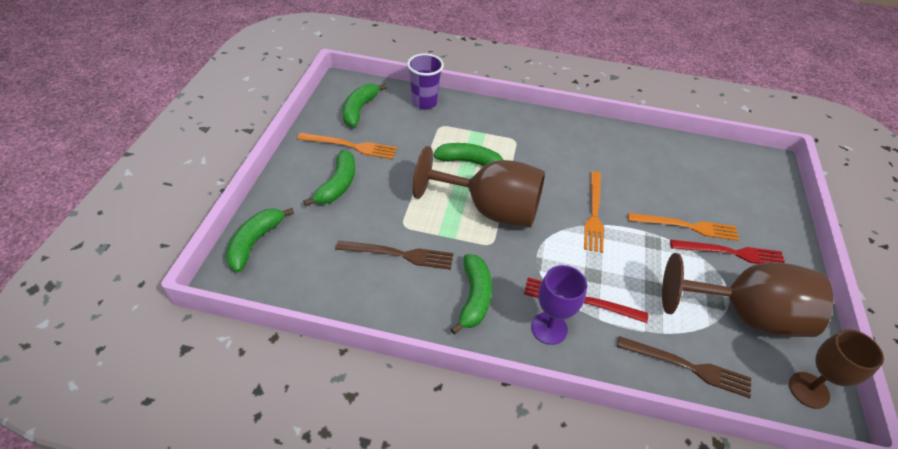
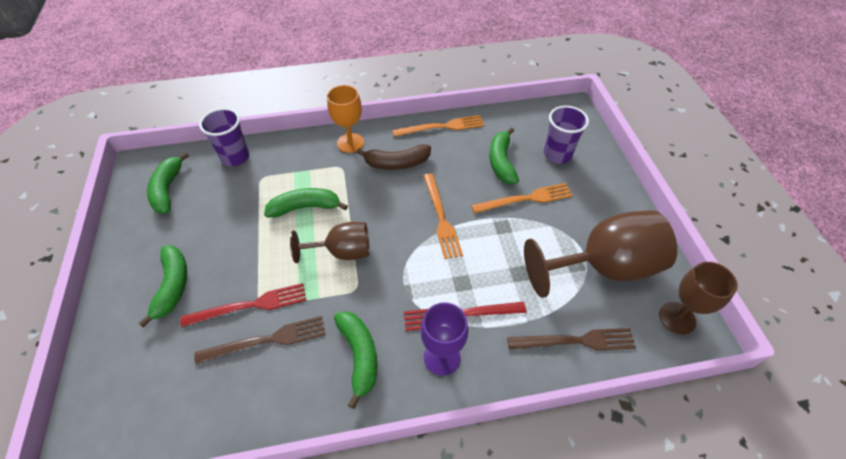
camera: 20 degrees left, 5 degrees up
(255, 242) = (99, 393): green banana -> green banana (501, 162)
(351, 146) = (172, 235): orange fork -> orange fork (442, 127)
(490, 209) = (342, 252): brown goblet -> brown goblet, size x0.59
(531, 123) = (350, 143): none -> orange goblet
(569, 153) = (397, 163): none -> brown banana
(731, 253) = (571, 210): red fork -> red fork (250, 305)
(737, 198) = (557, 155): none -> purple cup

